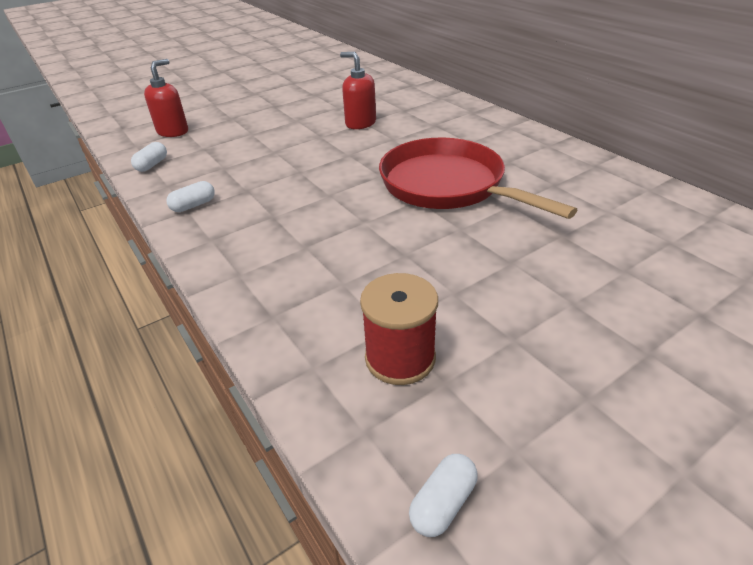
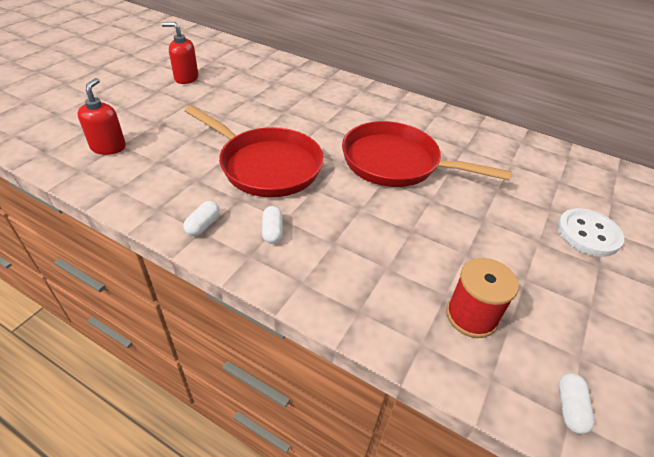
camera: 30 degrees left, 5 degrees up
(152, 165) = (120, 189): white capsule -> white capsule (272, 231)
(299, 166) = (266, 165): none -> red pan
(360, 123) = (283, 112): red soap dispenser -> red soap dispenser (186, 78)
(663, 312) = (588, 234): none -> white button

